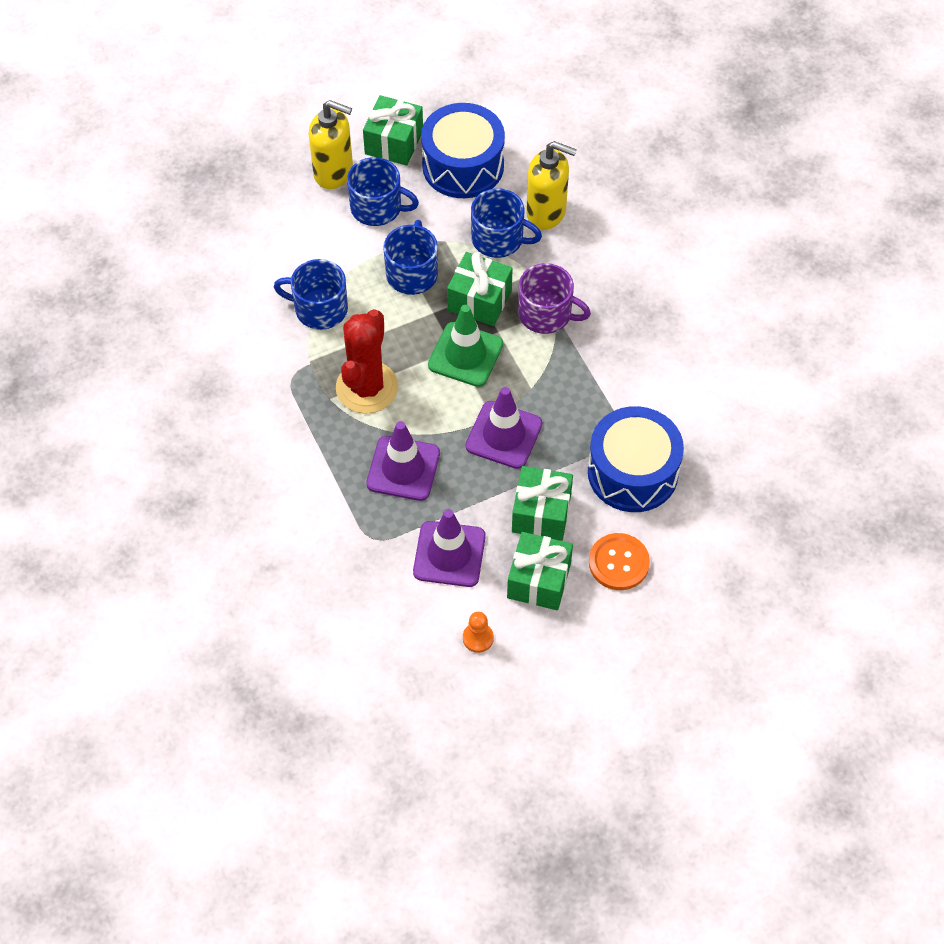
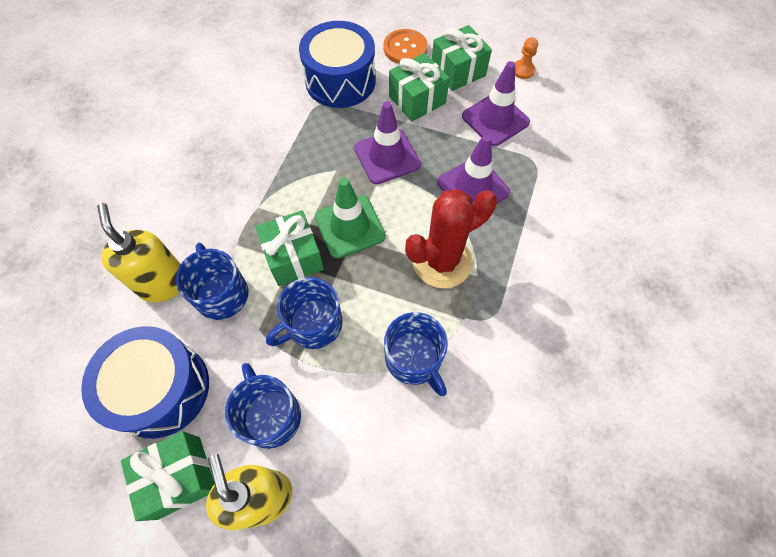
camera: 135 degrees left, 5 degrees up
(546, 314) = (265, 208): purple mug -> none

